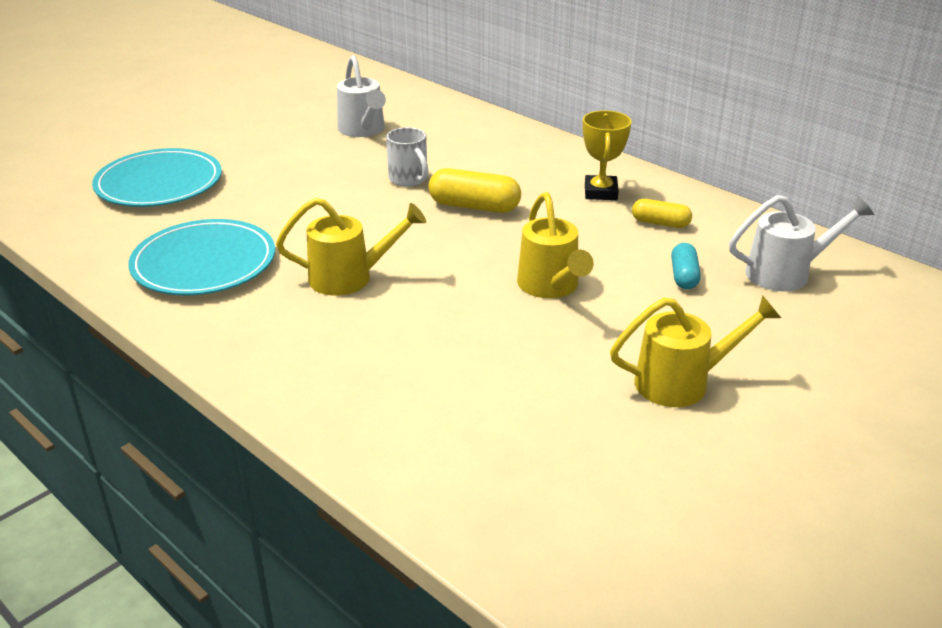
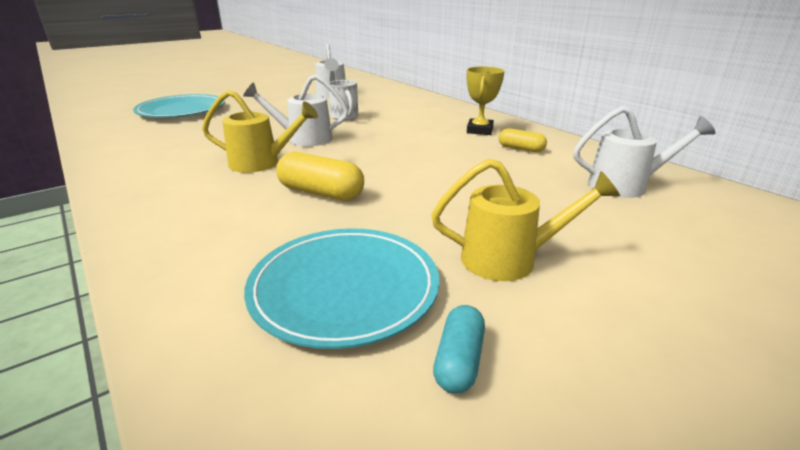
camera: 10 degrees right, 5 degrees down
(204, 263) = (167, 148): turquoise plate -> turquoise plate (344, 288)
(376, 228) = (303, 139): none -> white watering can
(474, 206) = (382, 132): yellow capsule -> yellow capsule (321, 193)
(551, 287) = (415, 179): yellow watering can -> none
(684, 276) = (532, 181): turquoise capsule -> turquoise capsule (459, 361)

